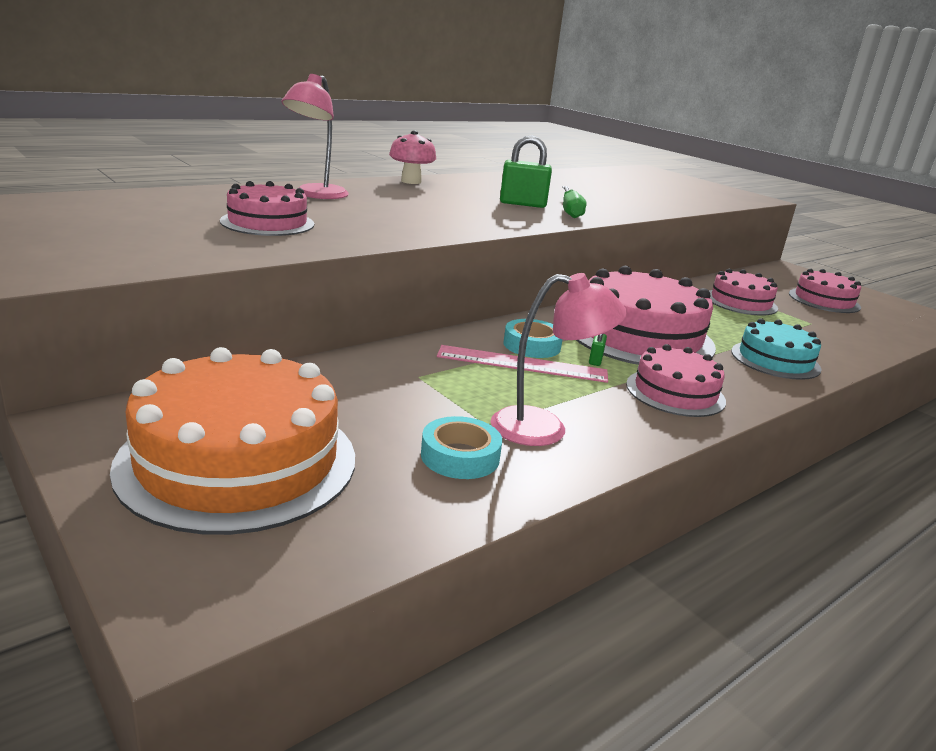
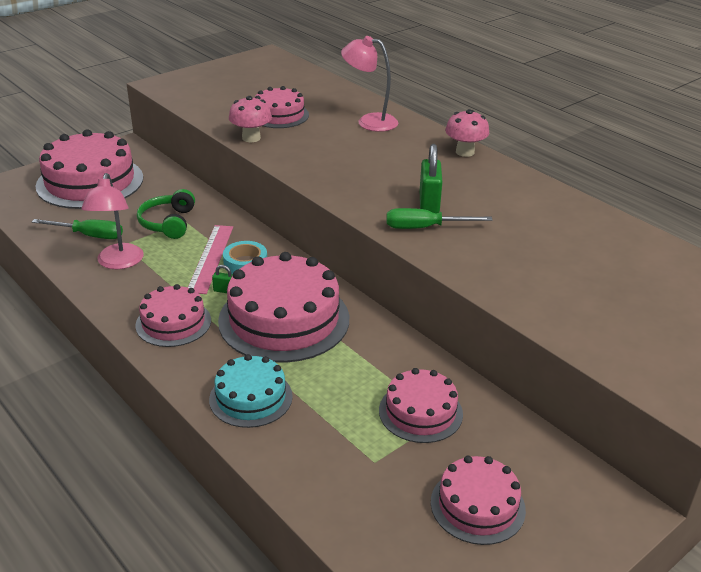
camera: 90 degrees right, 10 degrees up
(238, 461) = (90, 182): orange cake -> pink cake
(341, 241) = (251, 138): none -> pink mushroom
(423, 388) = (168, 223): none -> green headphones
(460, 456) = (89, 235): turquoise tape -> green screwdriver

